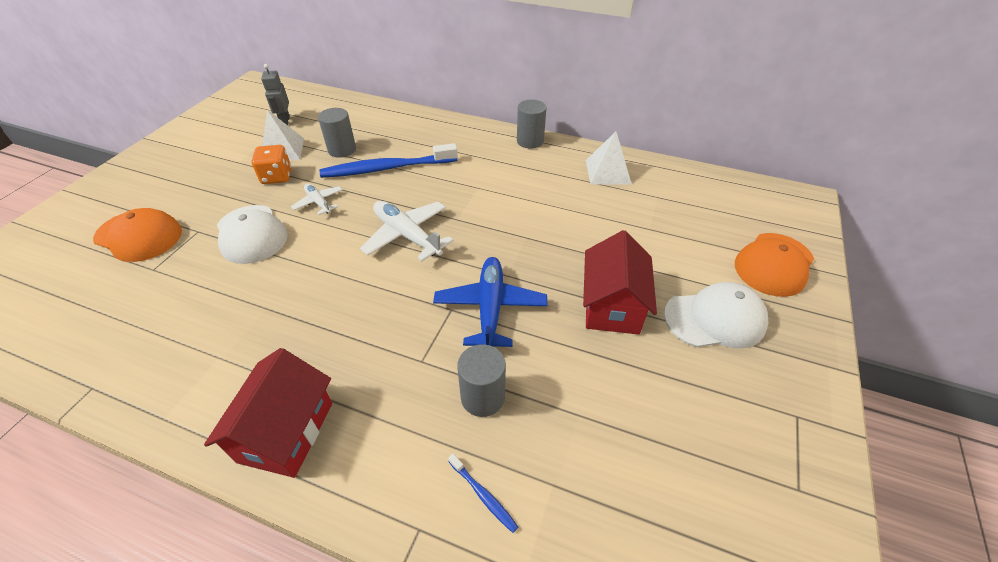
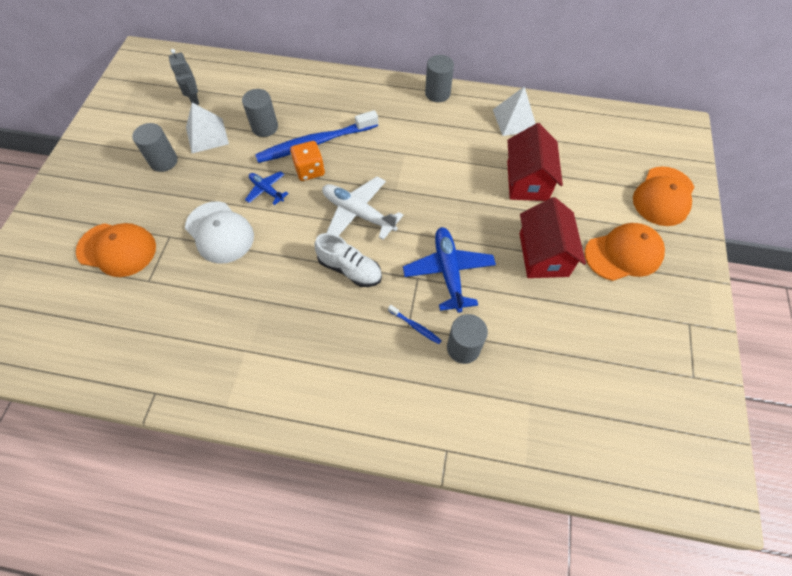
camera: 10 degrees left, 15 degrees up
(229, 166) = (163, 161): none -> grey cylinder
(277, 176) = (215, 167): orange dice -> orange dice (309, 170)
(286, 432) = (325, 400): red house -> red house (527, 181)
(318, 202) = (266, 190): white plane -> blue plane
(376, 289) = (350, 269): none -> white shoe
(483, 495) = (484, 420): blue toothbrush -> blue toothbrush (415, 326)
(715, 319) = (623, 254): white cap -> orange cap

